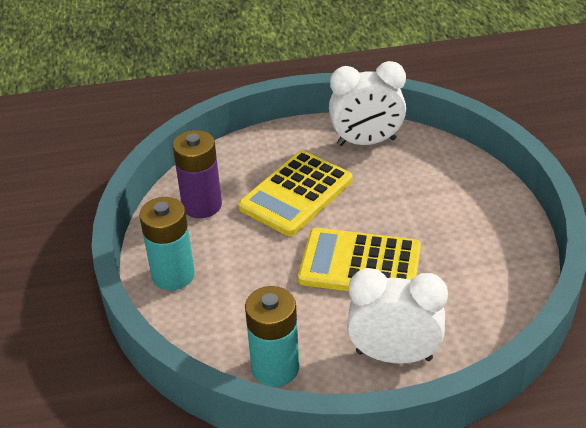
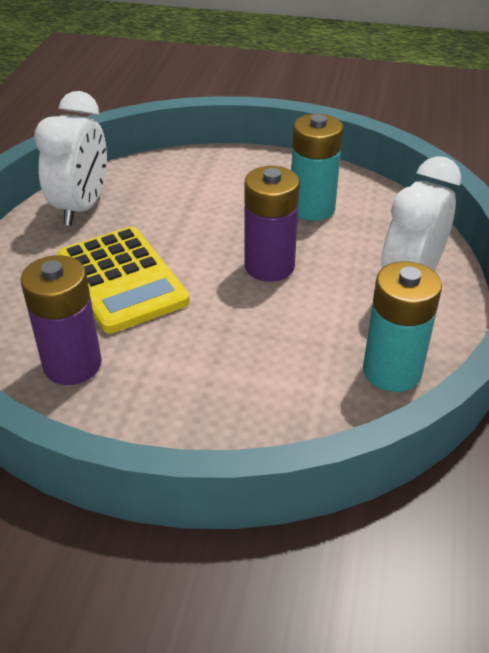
camera: 70 degrees left, 0 degrees up
(173, 275) = (185, 425): turquoise battery -> turquoise battery (312, 208)
(360, 264) = (269, 266): yellow calculator -> purple battery

